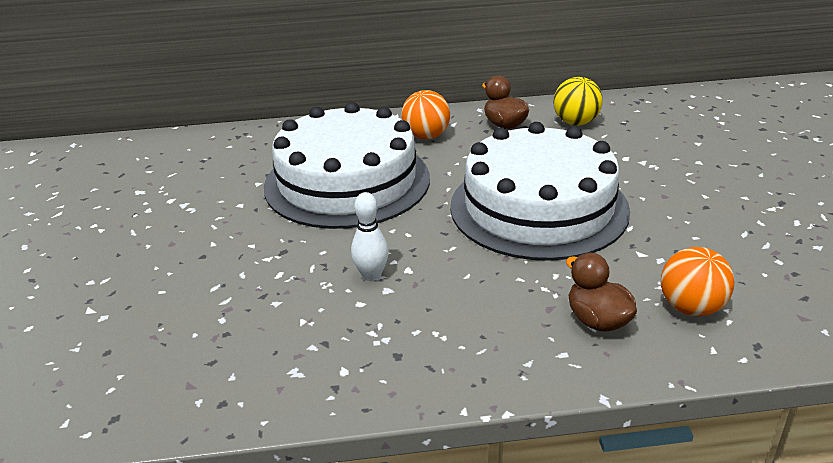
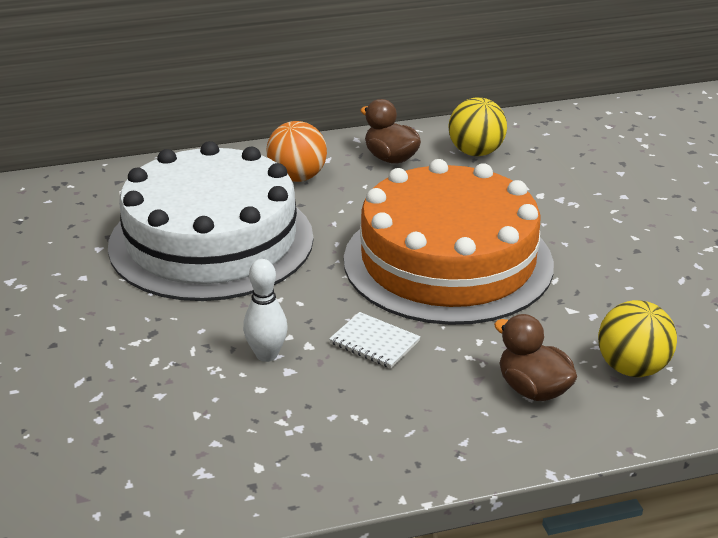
camera: 10 degrees left, 0 degrees up
(464, 271) = (374, 342): none -> white notebook
(538, 207) = (448, 261): white cake -> orange cake
(691, 308) = (632, 368): orange ball -> yellow ball

